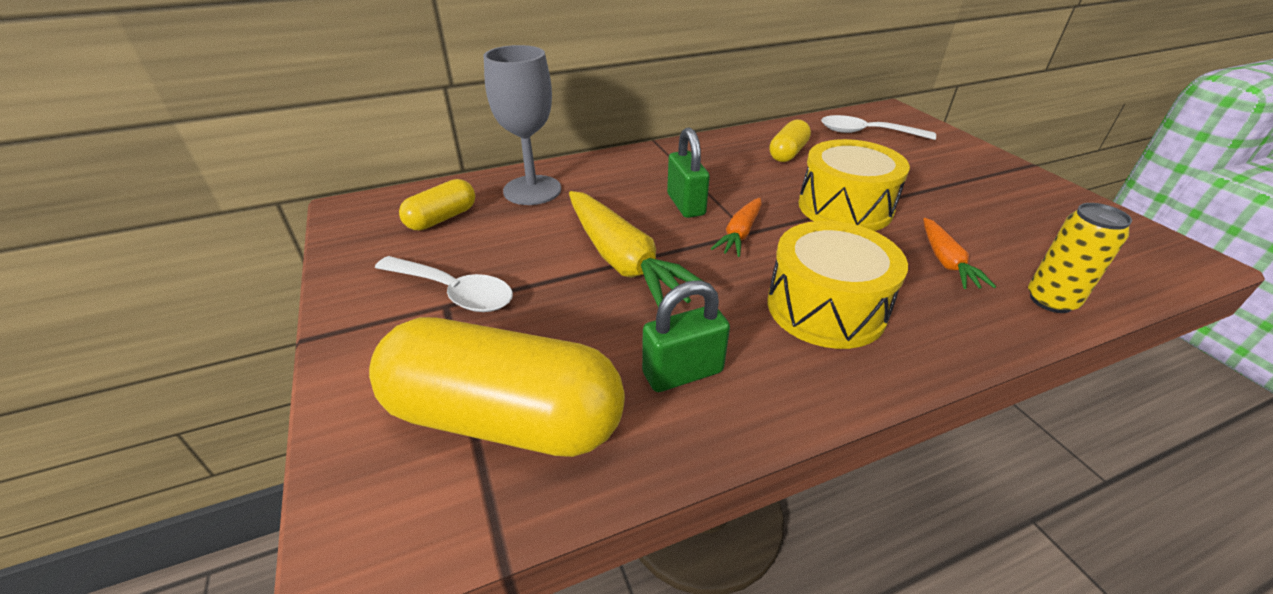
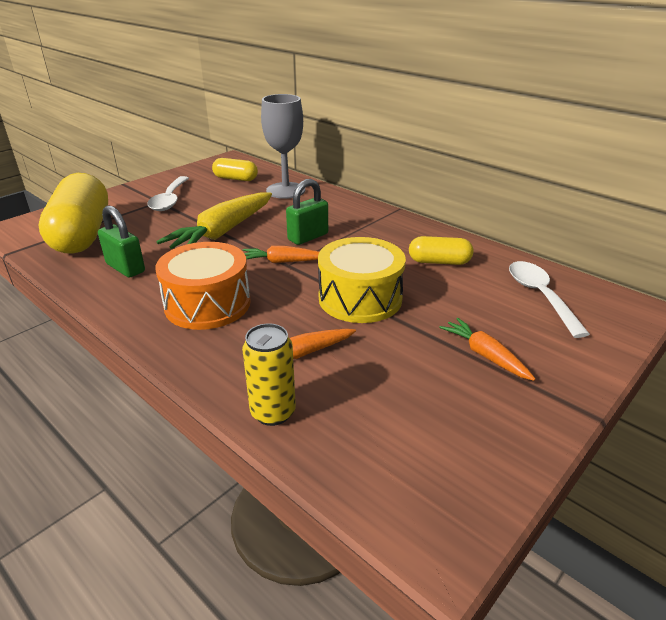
camera: 65 degrees right, 5 degrees down
(826, 307) = (207, 304): yellow drum -> orange drum
(954, 178) = (485, 355): none -> orange carrot

